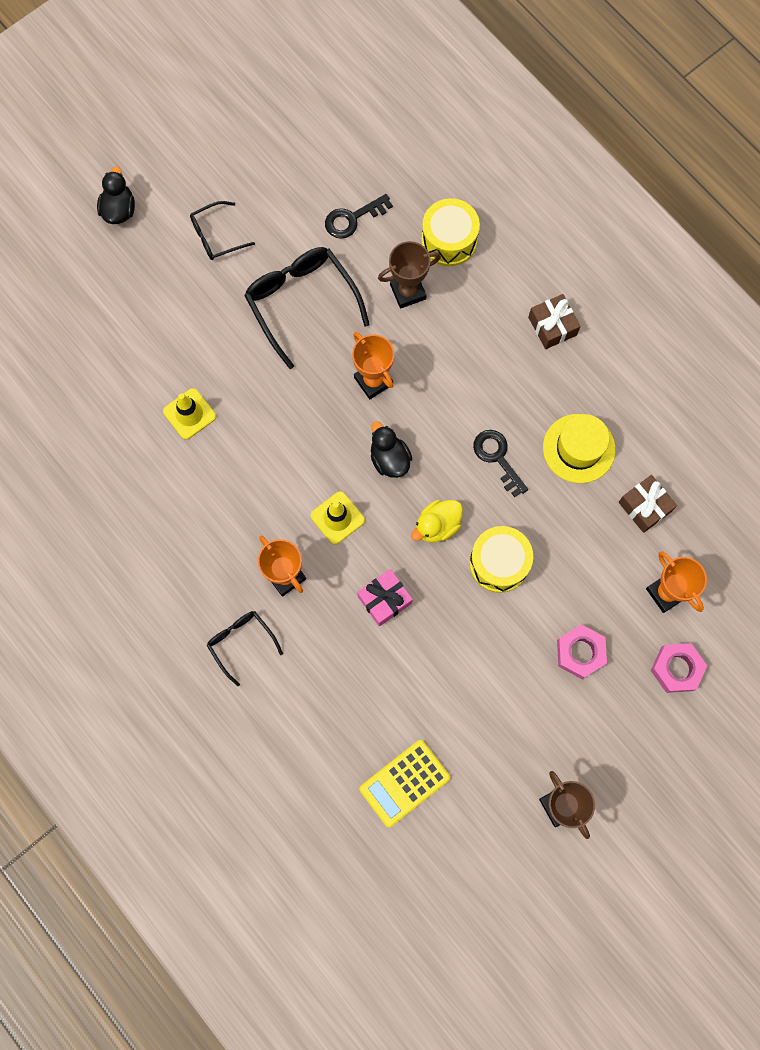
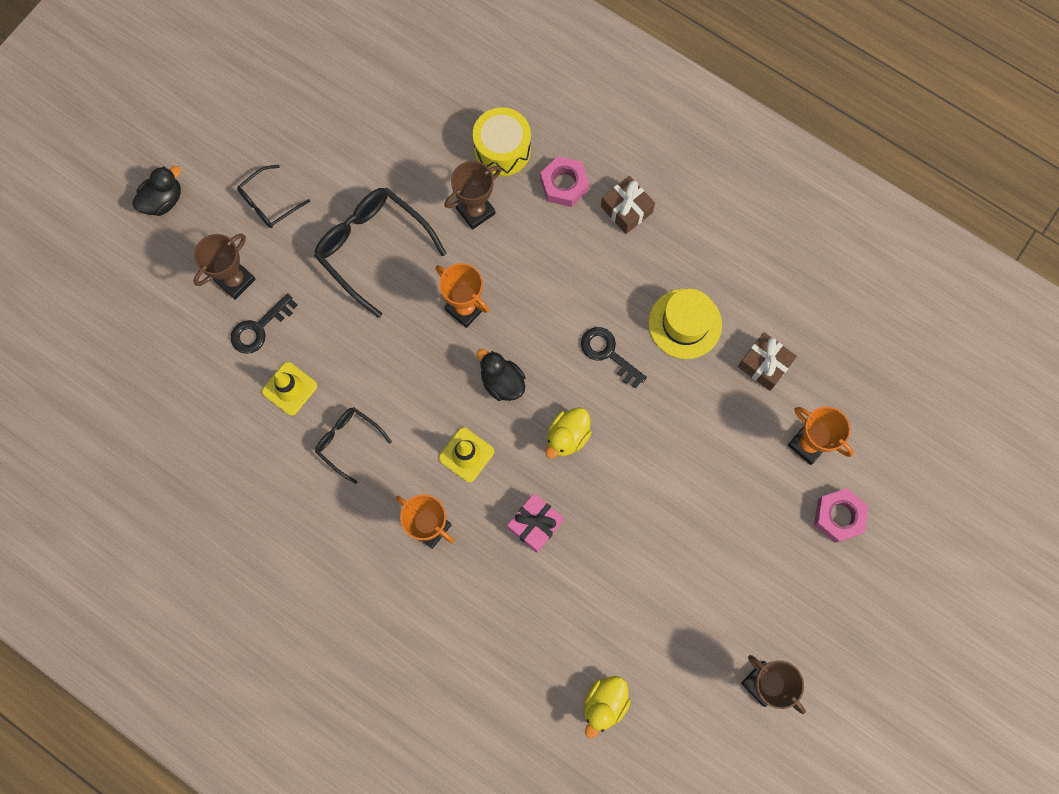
camera: 15 degrees left, 0 degrees up
(119, 210) = (163, 200): black duck -> black duck turned 60 degrees clockwise
(166, 301) = (235, 280): none -> brown trophy
(241, 643) = (403, 606): black glasses -> black glasses (348, 442)
(352, 219) = (401, 152): black key -> black key (259, 328)
(404, 783) = (604, 703): yellow calculator -> yellow duck
(499, 563) = (638, 458): yellow drum -> none
(580, 652) = (741, 526): pink nut -> pink nut (564, 184)

